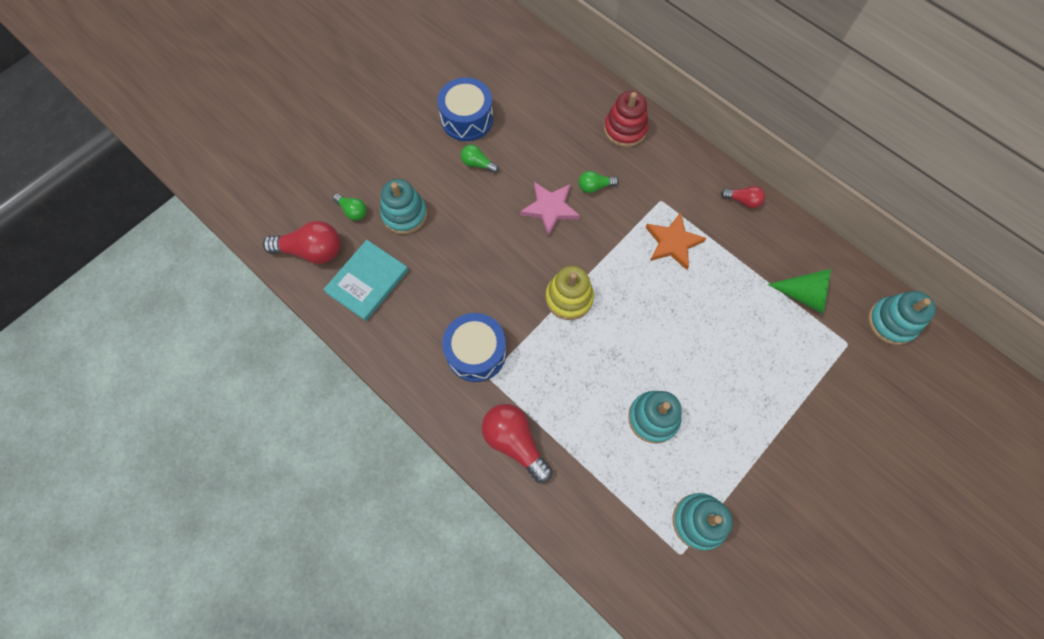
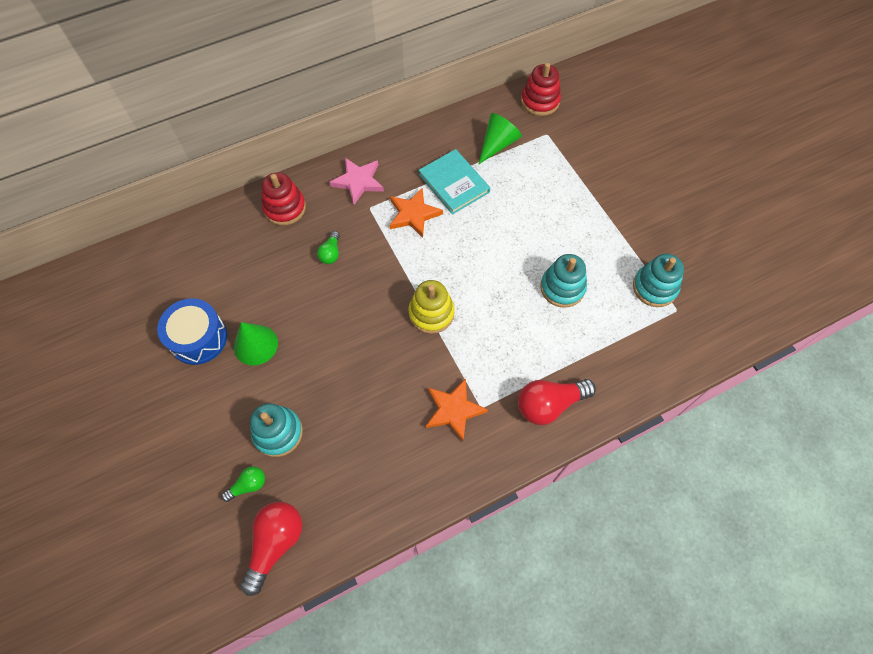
camera: 70 degrees left, 5 degrees down
(367, 281) = (337, 493): turquoise book -> turquoise book (454, 183)
(476, 352) = (453, 410): blue drum -> orange star
(478, 164) = (255, 344): green light bulb -> green cone
(550, 208) = (335, 297): pink star -> pink star (358, 181)
(742, 200) = (398, 150): red light bulb -> none
(891, 322) = (540, 101): turquoise stacking toy -> red stacking toy

